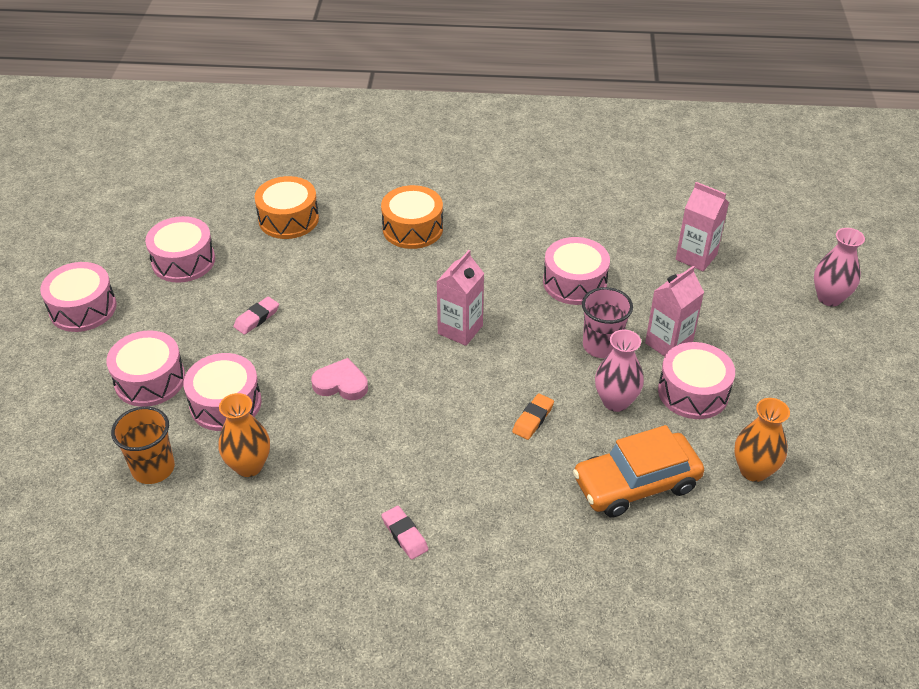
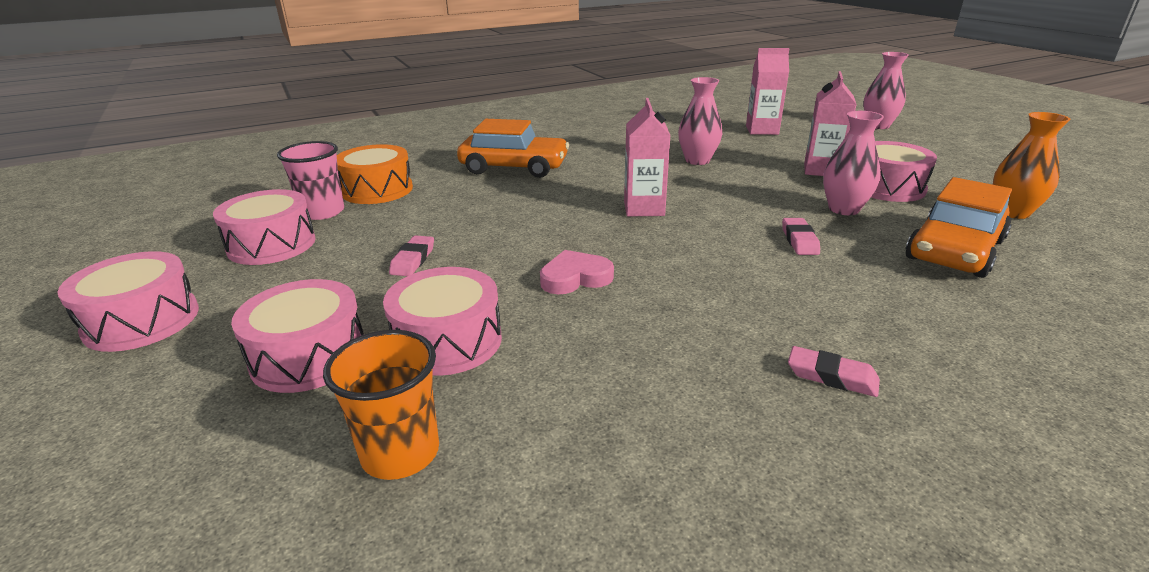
camera: 30 degrees left, 15 degrees down
(249, 466) = (549, 390): orange vase -> none
(412, 228) = (514, 167): orange drum -> orange car
(533, 419) = (799, 240): orange eraser -> pink eraser
(574, 282) = (697, 160): pink drum -> pink vase
(601, 346) = (776, 184): pink cup -> pink cup (322, 212)

